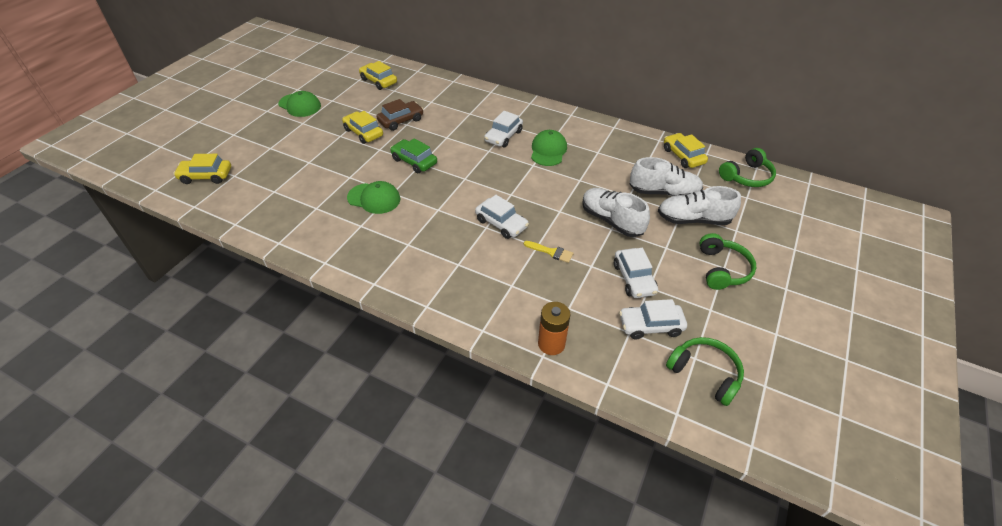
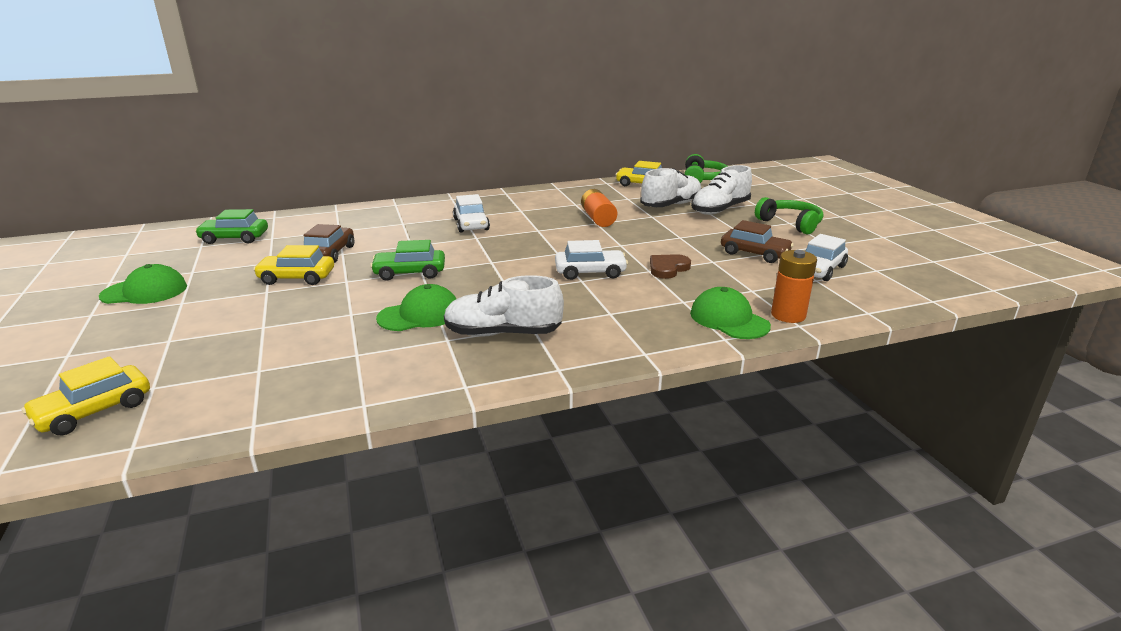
camera: 45 degrees left, 20 degrees down
(378, 81) = (234, 238): yellow car -> green car
(548, 150) = (532, 218): green cap -> green cap (729, 319)
(551, 252) = (668, 268): yellow brush -> brown heart
(587, 176) = (598, 219): none -> orange battery
(611, 220) = (670, 233): white shoe -> white shoe (503, 333)
(634, 279) = (754, 253): white car -> brown car
(705, 373) = (898, 273): green headphones -> none

